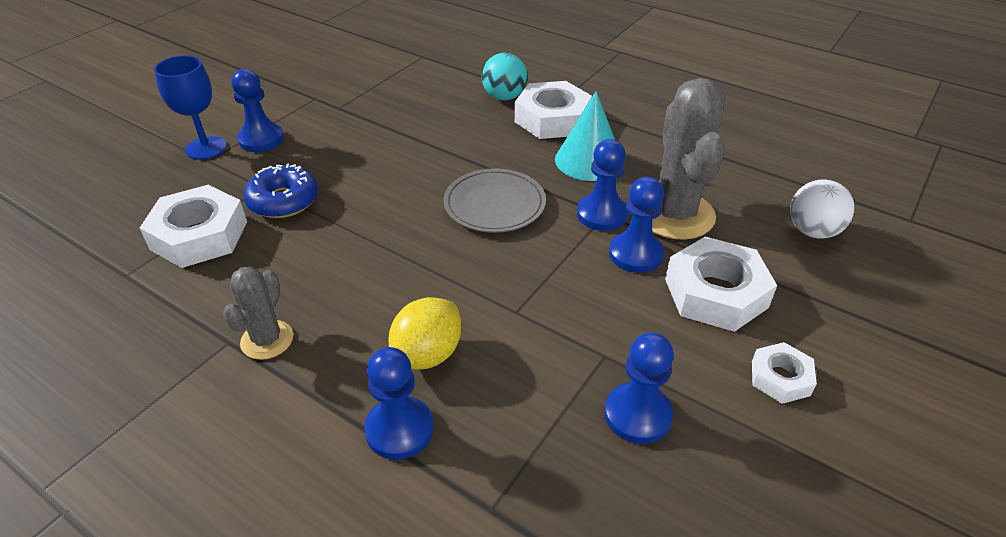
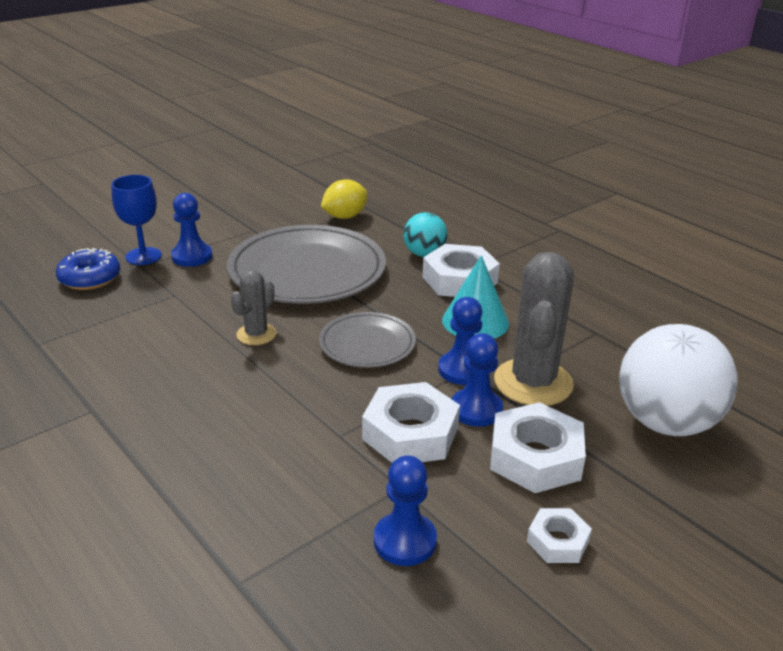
camera: 15 degrees right, 10 degrees down
(199, 235) = (106, 324): white nut -> white nut (410, 433)
(267, 340) = (121, 415): grey cactus -> grey cactus (256, 334)
(283, 201) = (186, 309): blue donut -> blue donut (90, 278)
(394, 134) = (307, 270): none -> grey plate
(399, 429) = (194, 505): blue pawn -> none
(427, 354) = (246, 453): yellow lemon -> yellow lemon (344, 216)
(812, 231) = (666, 423): white ball -> white ball, size x1.84

